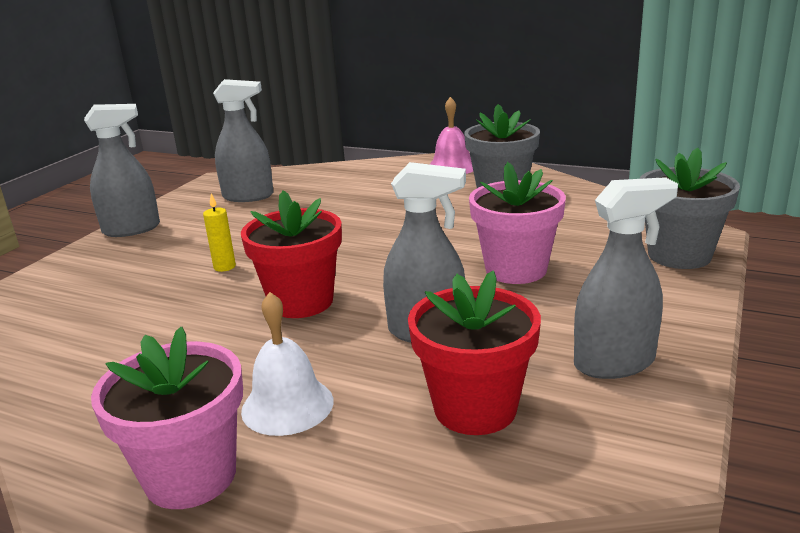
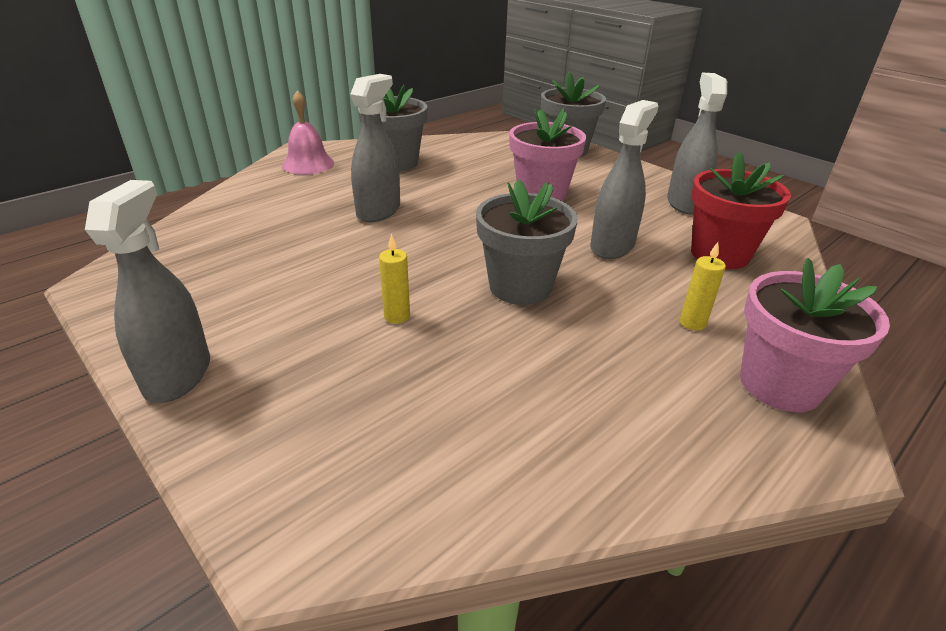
camera: 70 degrees left, 10 degrees up
(248, 196) = (204, 271): grey spray bottle -> grey spray bottle (378, 211)
(287, 405) = (692, 323): white bell -> yellow candle
(301, 302) = (520, 286): red flower pot -> grey flower pot

